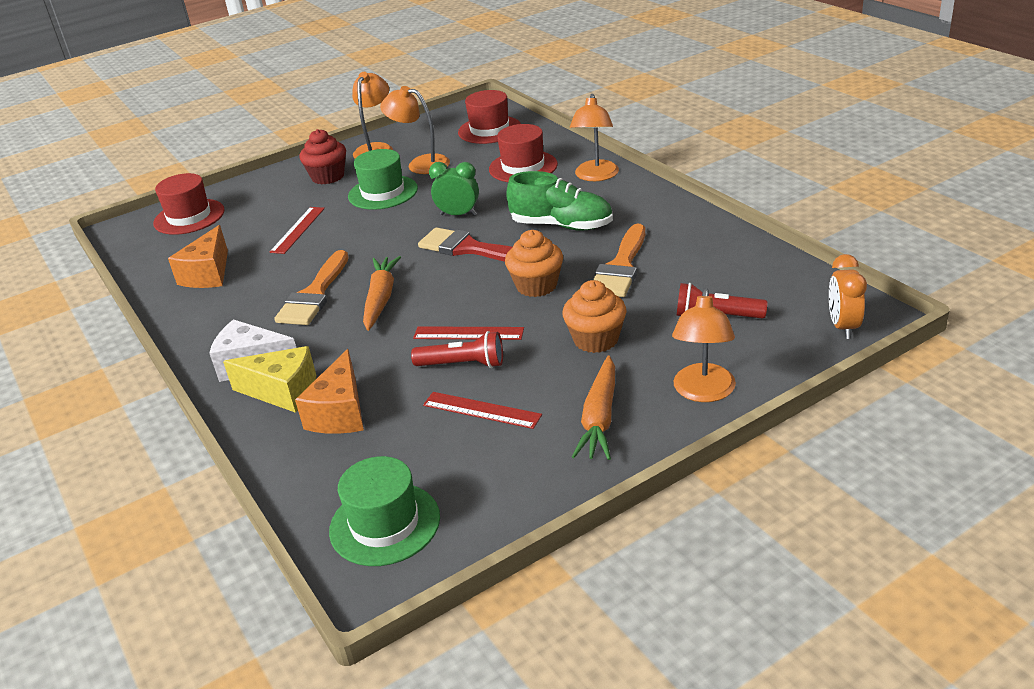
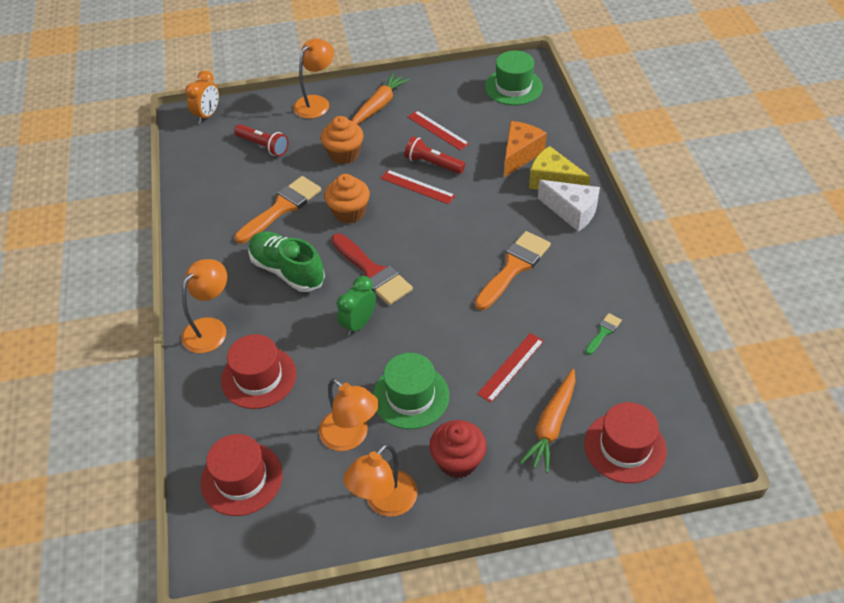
camera: 160 degrees left, 15 degrees up
(208, 274) = (603, 332): orange cheese -> green brush
(381, 299) = (464, 242): orange carrot -> orange carrot (551, 425)
(458, 215) = (359, 324): green clock -> green clock turned 90 degrees clockwise

